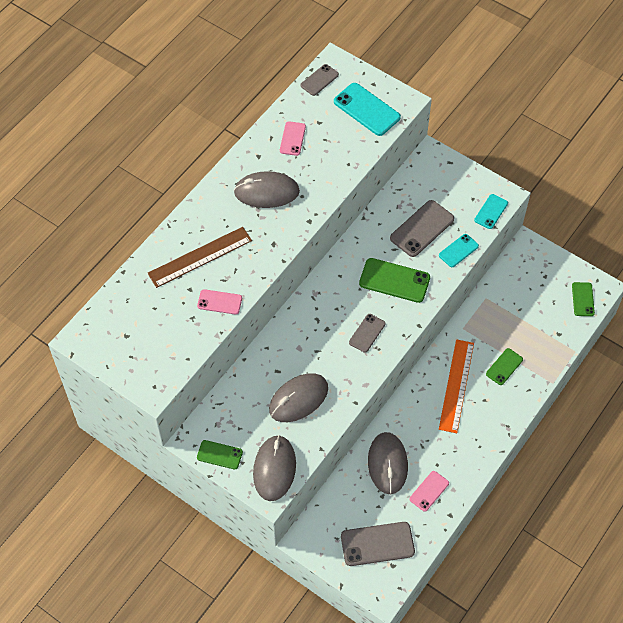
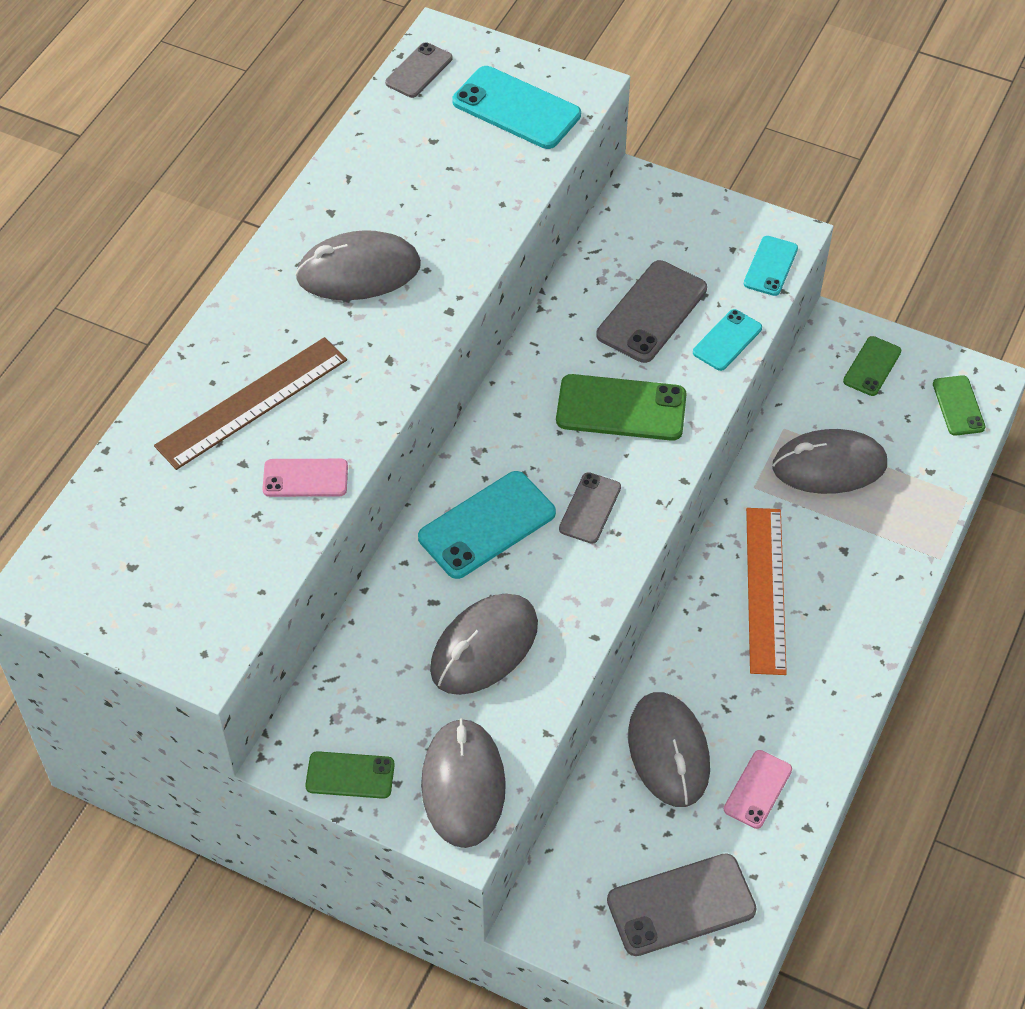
camera: 10 degrees left, 5 degrees down
(292, 138) = (389, 174): pink phone -> none
(312, 334) = (487, 525): none -> turquoise phone
(504, 367) = (845, 543): green phone -> green phone (872, 366)
(505, 322) = (829, 466): none -> grey mouse

